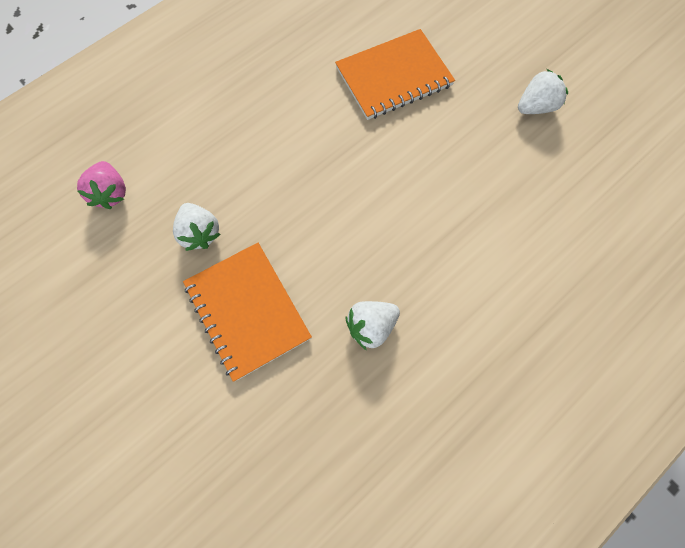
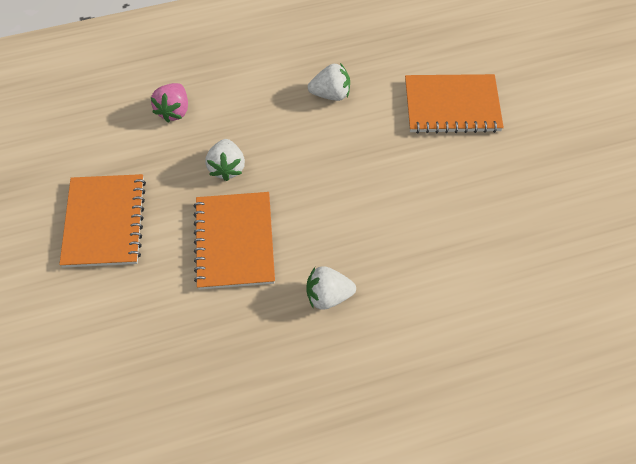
camera: 25 degrees right, 10 degrees down
(94, 351) = (105, 222): none -> orange notebook
(536, 106) = (569, 177): white strawberry -> white strawberry (331, 94)

